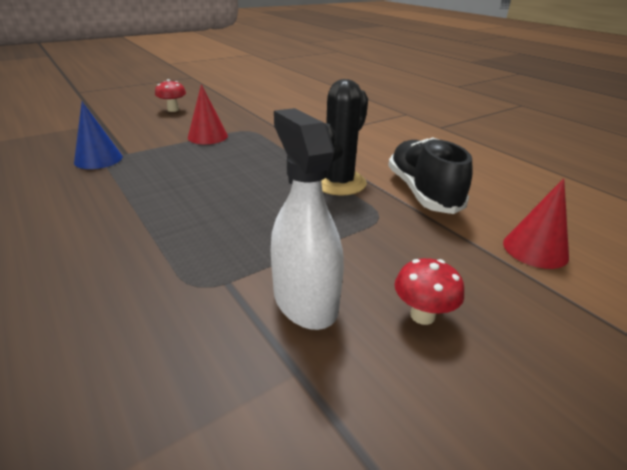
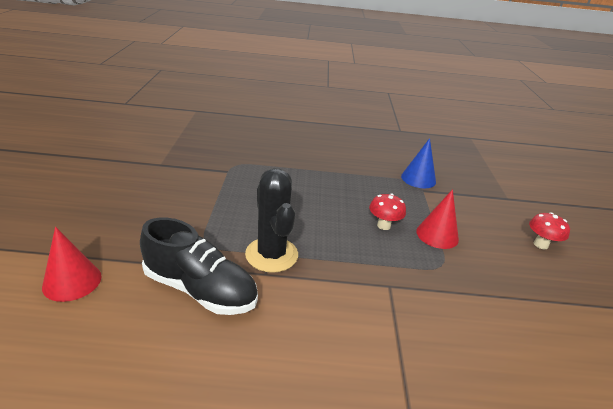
camera: 125 degrees right, 0 degrees up
(305, 300) = (186, 181): white spray bottle -> none
(422, 315) = (127, 201): red mushroom -> red mushroom (383, 225)

